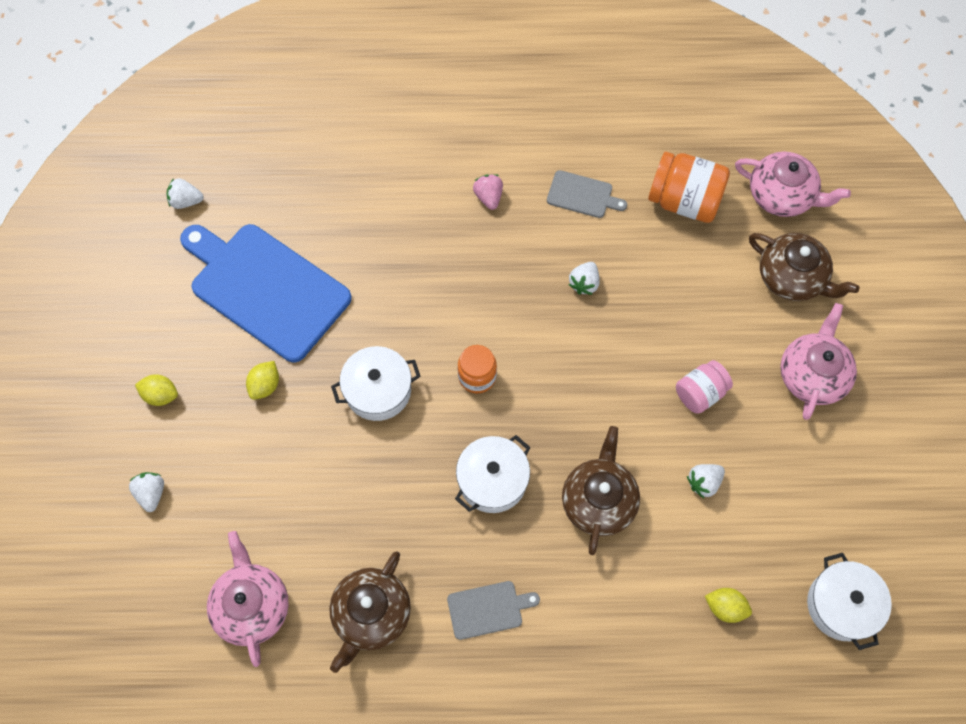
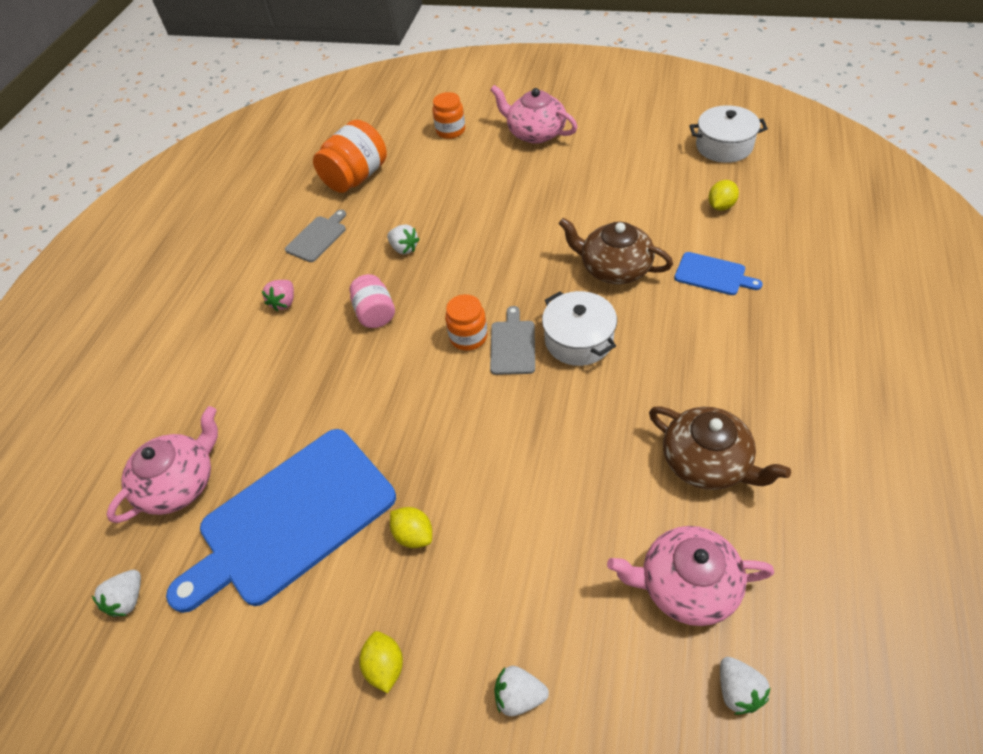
camera: 70 degrees left, 15 degrees down
(161, 395) = (385, 666): yellow lemon -> yellow lemon turned 45 degrees counterclockwise
(378, 390) = (456, 422): white pot -> none
(488, 197) = (284, 302): pink strawberry -> pink strawberry turned 75 degrees counterclockwise
(488, 609) = (709, 361): grey cutting board -> grey cutting board (513, 345)
(610, 605) = (713, 275): none -> blue cutting board
(700, 393) = (532, 193): pink jar -> pink jar (375, 313)
(704, 482) = (611, 202): white strawberry -> white strawberry (737, 691)
(782, 195) = (379, 126): pink teapot -> pink teapot (180, 483)
(792, 277) = (450, 131): brown teapot -> orange jar

